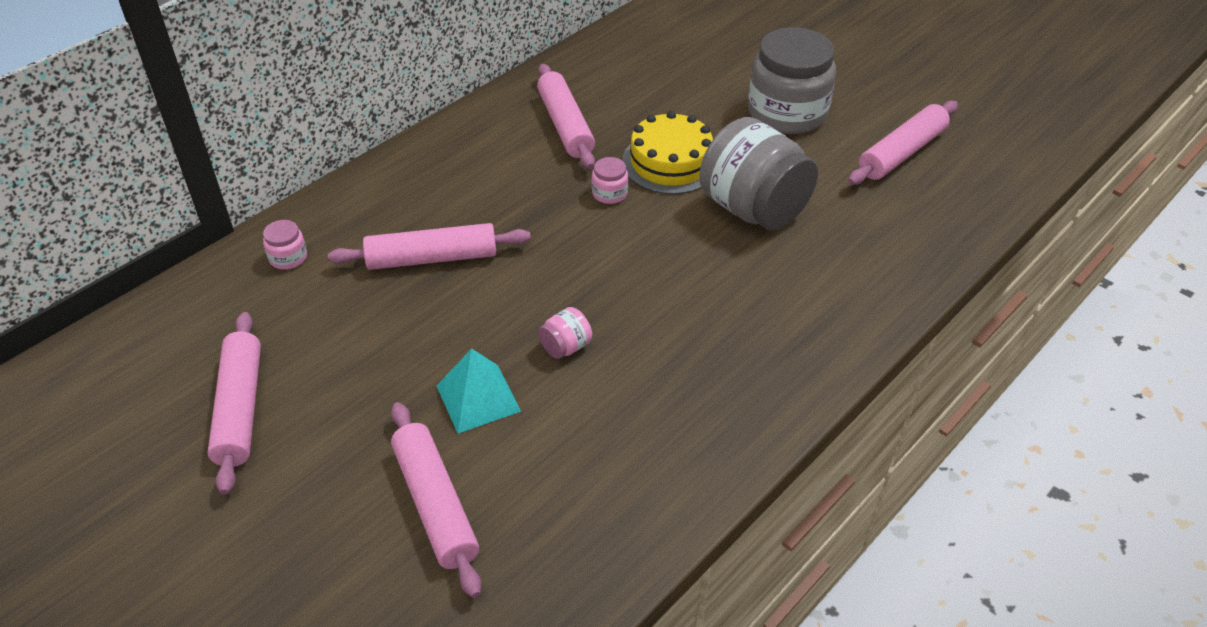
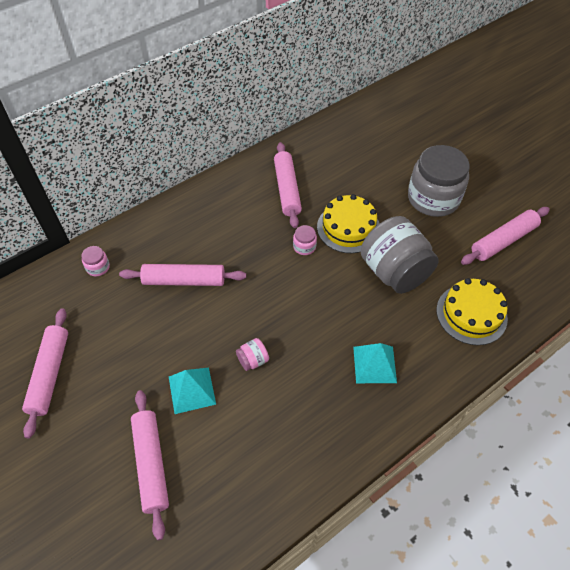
camera: 10 degrees right, 10 degrees up
(753, 328) = (374, 364): none -> turquoise pyramid
(880, 247) = (471, 314): none -> yellow cake

